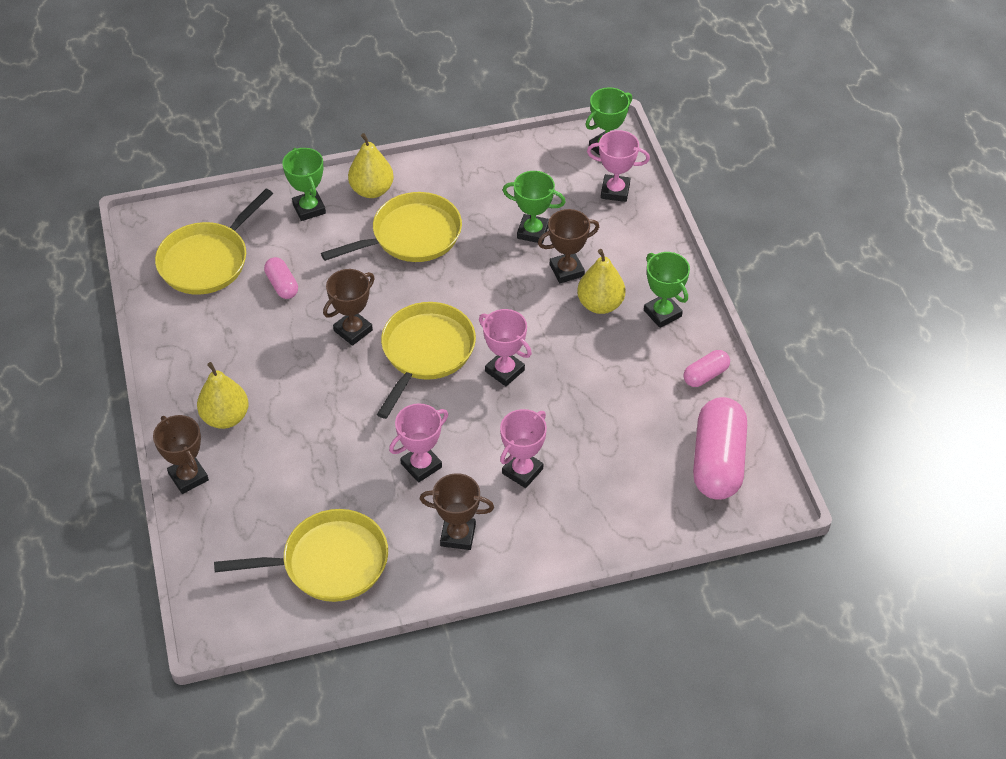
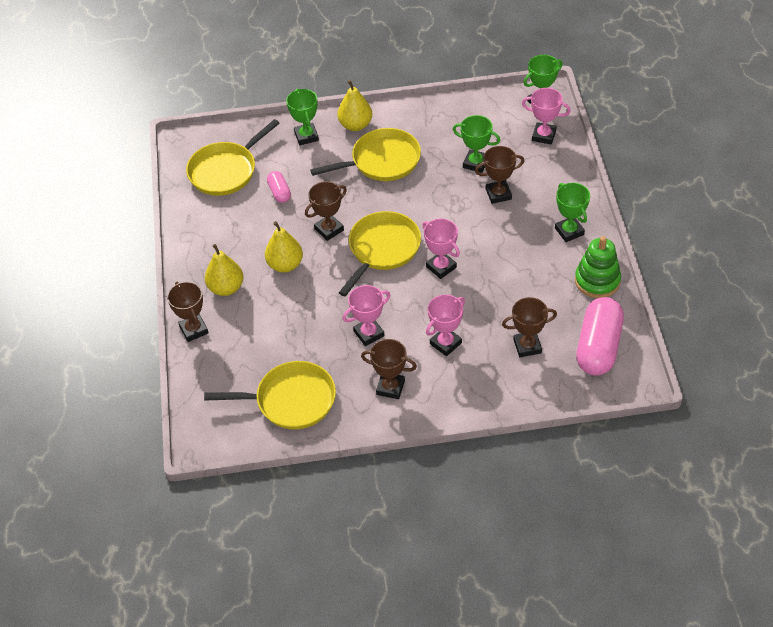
camera: 10 degrees right, 0 degrees up
(600, 304) = (521, 221): yellow pear -> yellow pear (285, 265)
(627, 467) = (527, 346): none -> brown trophy
(705, 375) = (597, 281): pink capsule -> green stacking toy

